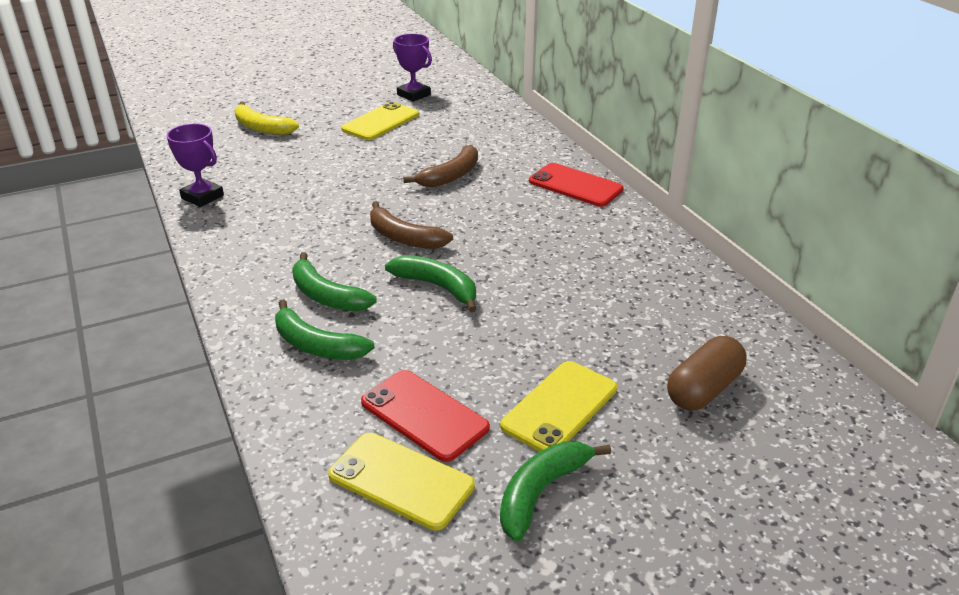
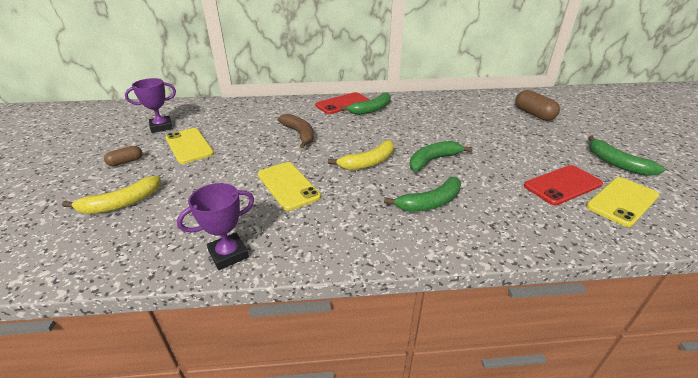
camera: 70 degrees left, 0 degrees up
(316, 345) = (491, 214): green banana -> green banana (371, 109)
(331, 104) = (126, 162): none -> brown capsule
(404, 237) = (368, 162): brown banana -> yellow banana
(559, 407) = (550, 147): yellow phone -> yellow phone (288, 185)

